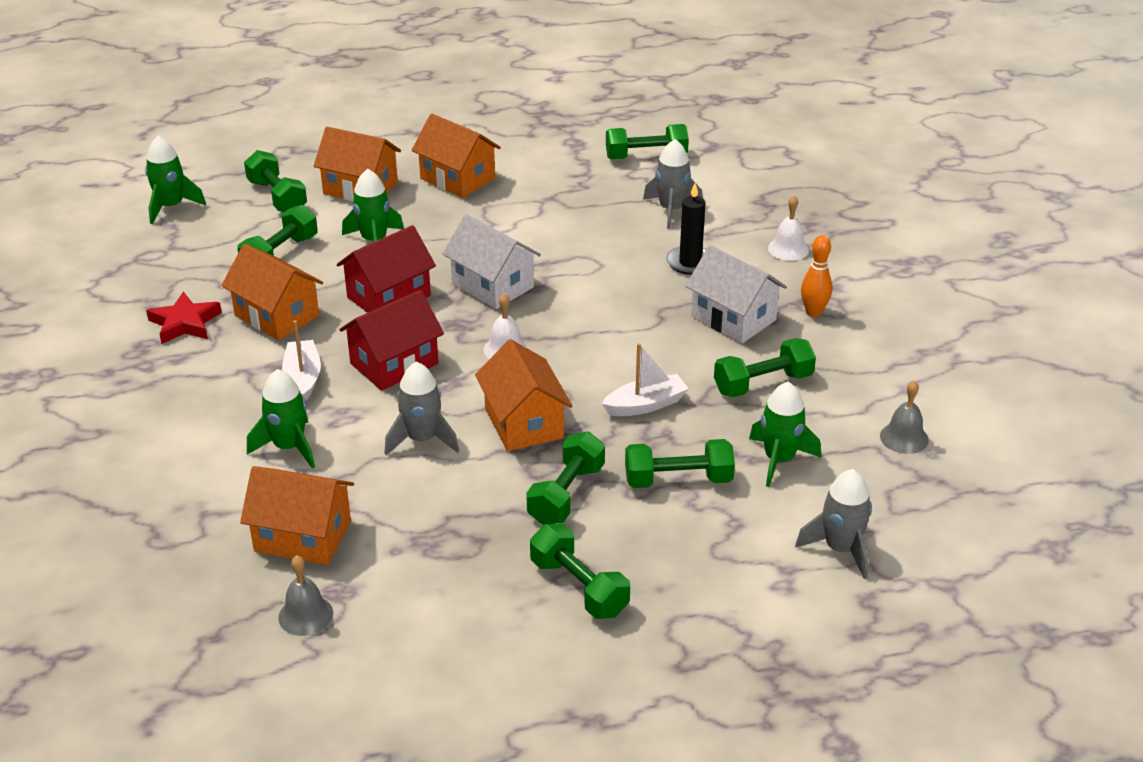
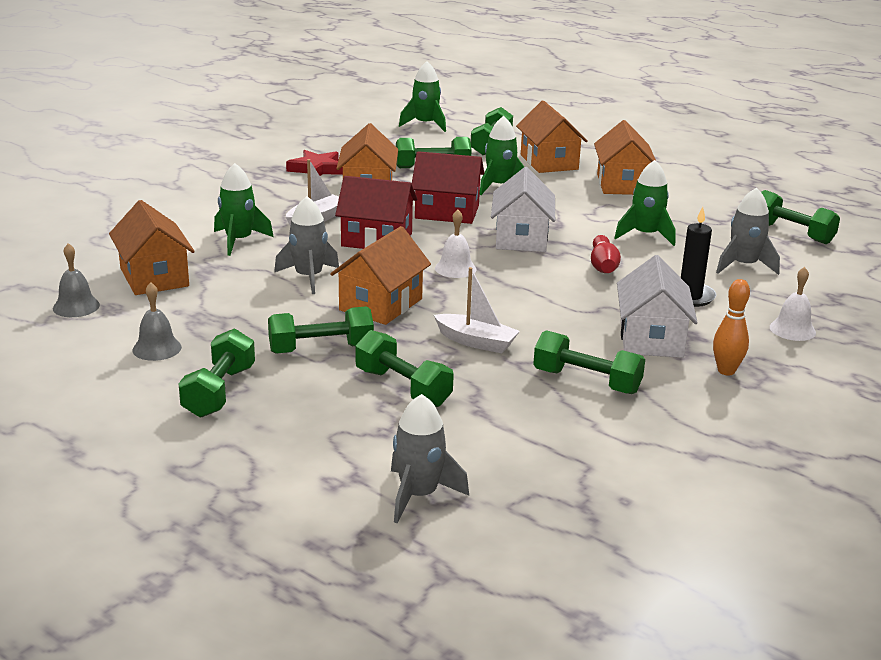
camera: 50 degrees right, 10 degrees down
(592, 273) = (603, 266): none -> red bowling pin
(779, 460) = (496, 423): green rocket -> green rocket (645, 235)
(904, 438) = (625, 476): grey bell -> grey bell (157, 348)

